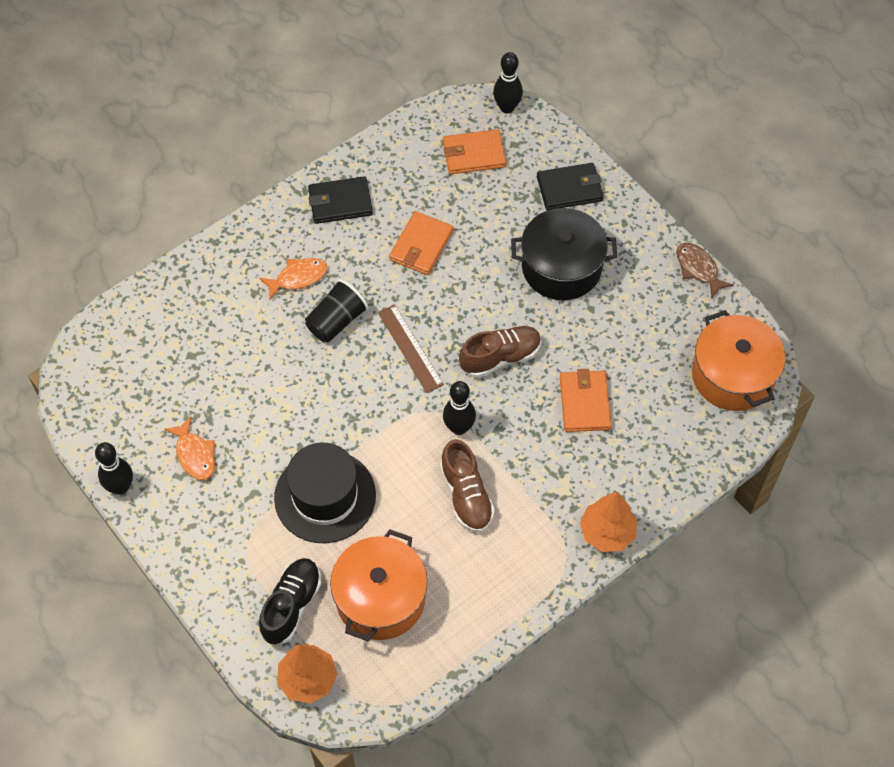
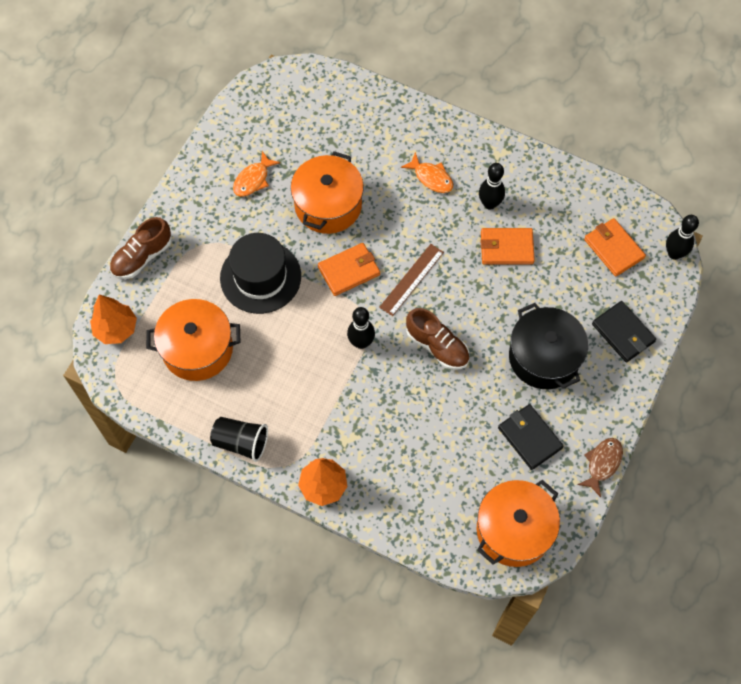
camera: 65 degrees right, 5 degrees up
(120, 487) = (207, 147): black bowling pin -> black bowling pin (489, 204)
(273, 391) = (328, 205): none -> orange pot
(291, 605) = (166, 293): black shoe -> none
(336, 321) = (408, 220): black cup -> black cup (241, 442)
(340, 202) = (513, 175): black wallet -> black wallet (529, 438)
(466, 495) = (306, 372): brown shoe -> brown shoe (142, 257)
(584, 403) = (429, 424): orange wallet -> orange wallet (349, 271)

